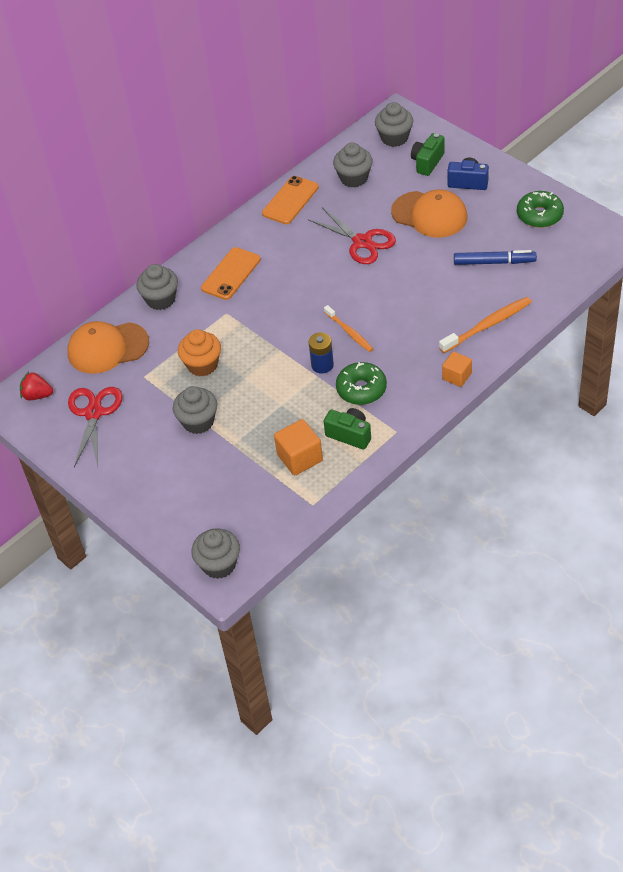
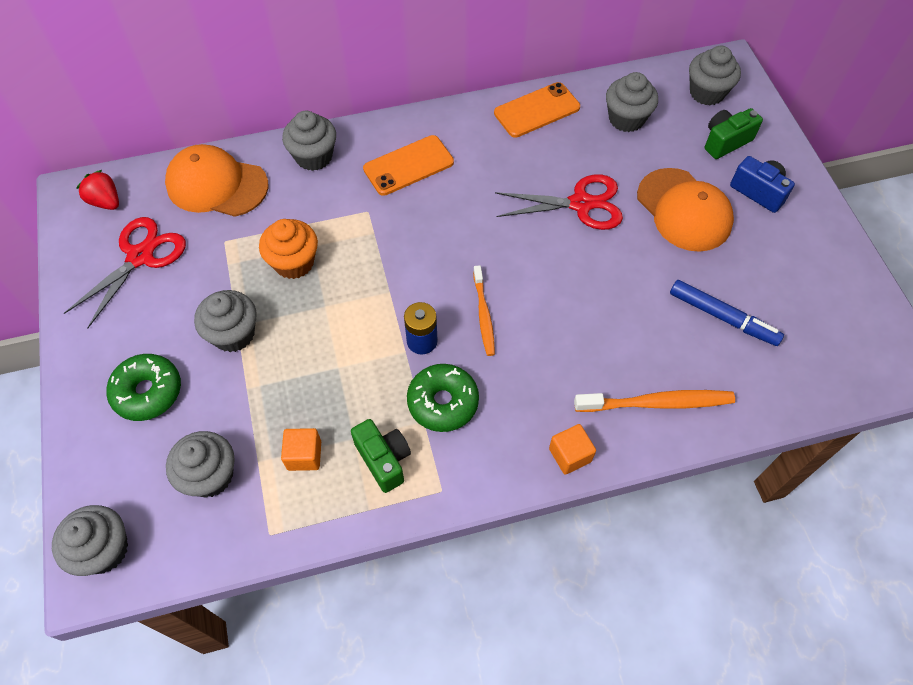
camera: 25 degrees right, 10 degrees up
(251, 497) = (210, 475): none -> grey cupcake
(300, 458) = (304, 455): orange cube -> orange cube, size x0.66
(362, 242) = (581, 204): red scissors -> red scissors turned 75 degrees counterclockwise
(539, 215) = (822, 283): green donut -> green donut (148, 392)

